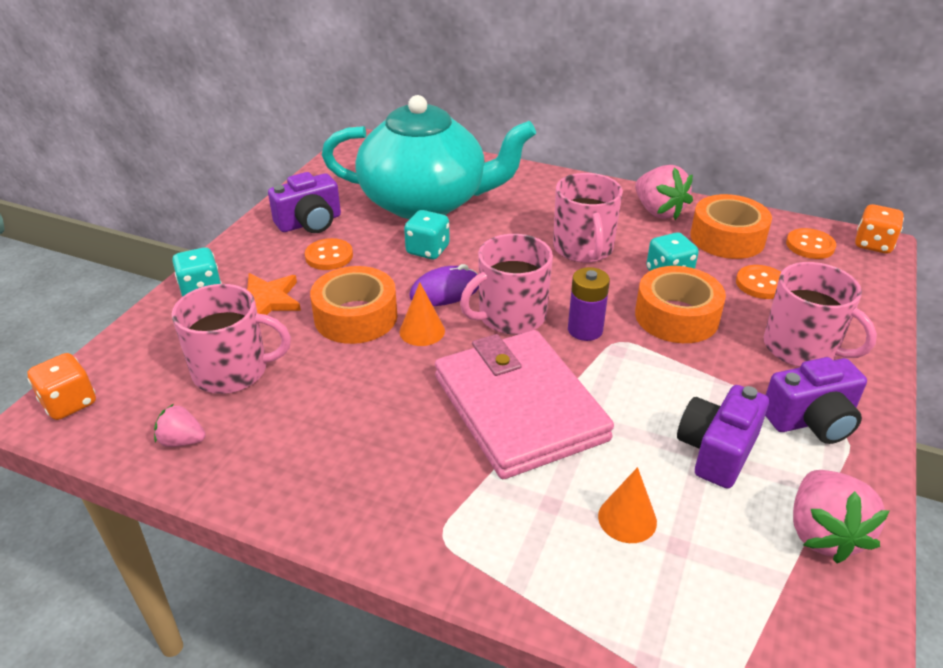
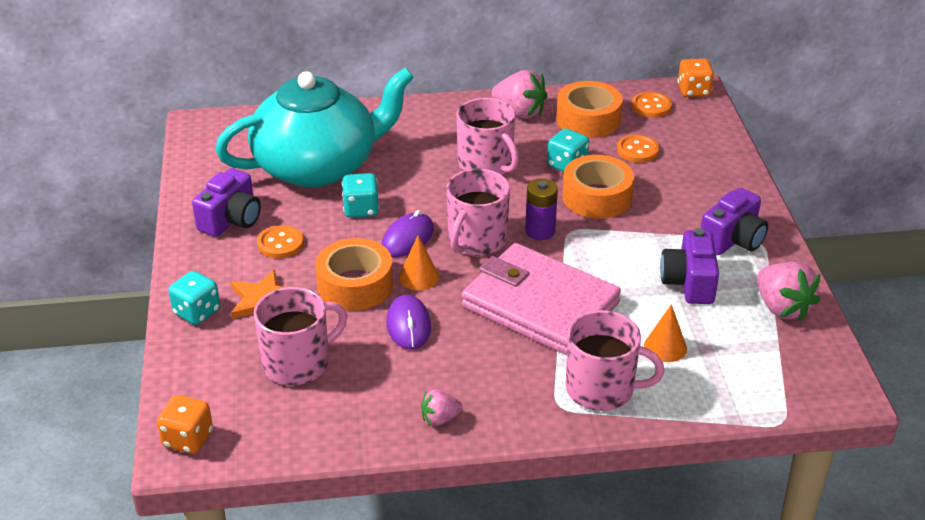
camera: 30 degrees left, 0 degrees up
(182, 441) = (314, 426): pink strawberry -> pink strawberry (440, 418)
(367, 375) = (408, 325): none -> purple mouse
(801, 348) = (695, 190): pink mug -> pink mug (601, 389)

